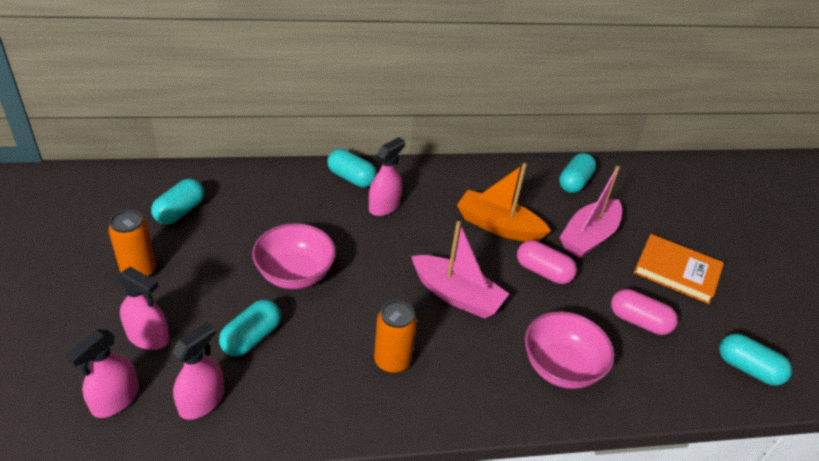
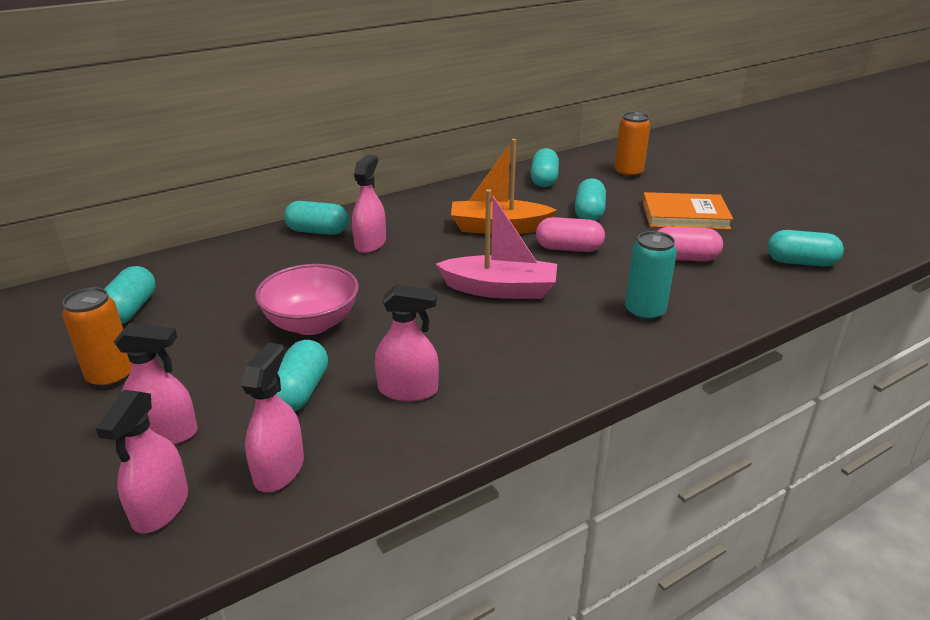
camera: 20 degrees left, 10 degrees down
(326, 368) = (408, 390): none -> pink spray bottle
(392, 361) = (475, 361): orange can -> orange can (628, 173)
(561, 367) = (644, 312): pink bowl -> turquoise can
(589, 237) = (589, 213): pink boat -> turquoise capsule

